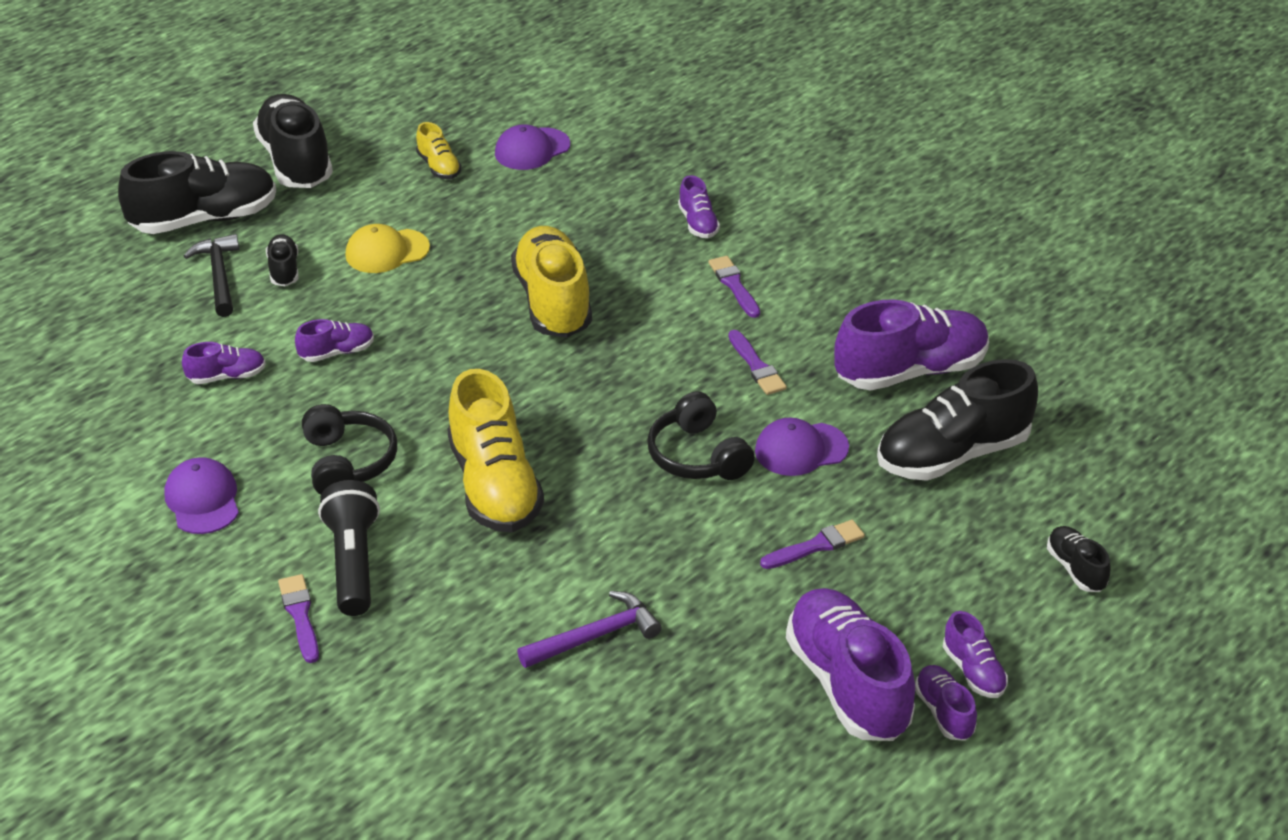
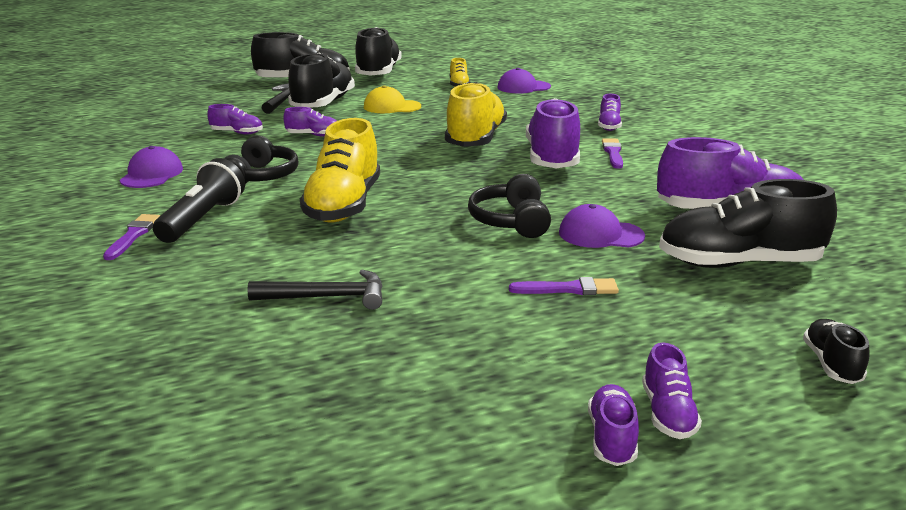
camera: 25 degrees right, 15 degrees down
(284, 270) = (323, 104): black shoe -> black shoe, size x2.09
(595, 636) = (327, 297): purple hammer -> black hammer
(756, 366) = (598, 189): purple brush -> none
(847, 684) = (523, 387): purple shoe -> purple shoe (552, 159)

